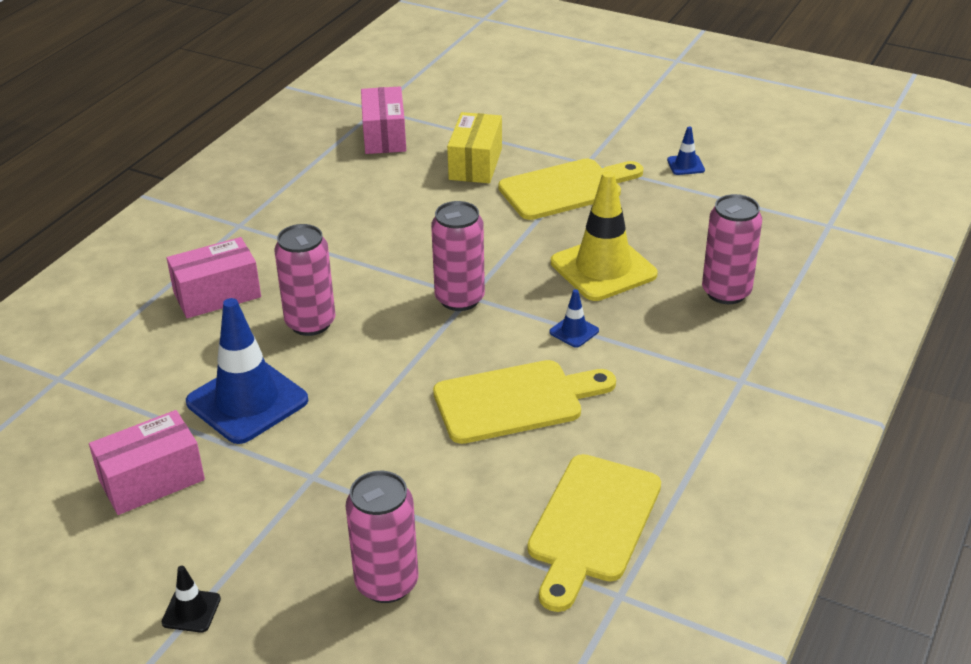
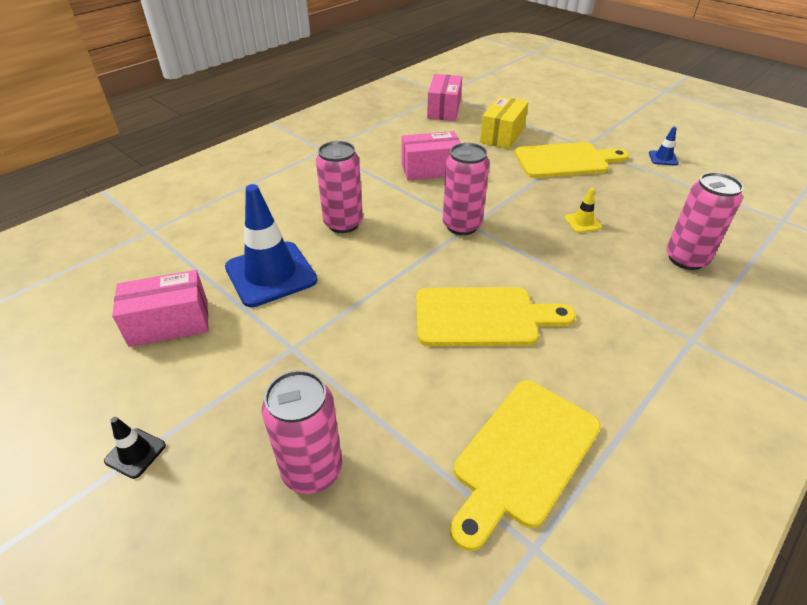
camera: 15 degrees right, 5 degrees up
(217, 295) = (287, 192): pink box -> pink box (430, 169)
(574, 331) = (547, 268): blue traffic cone -> none
(603, 269) = (582, 222): yellow traffic cone -> yellow traffic cone, size x0.43

